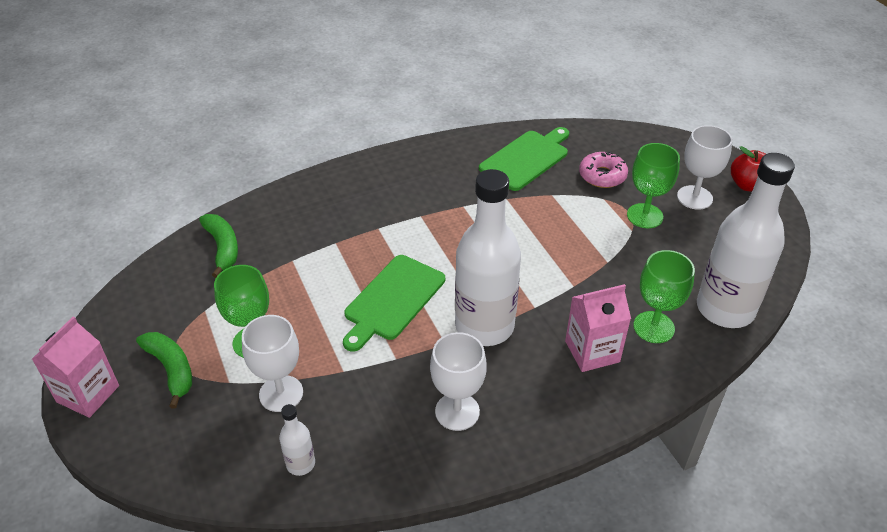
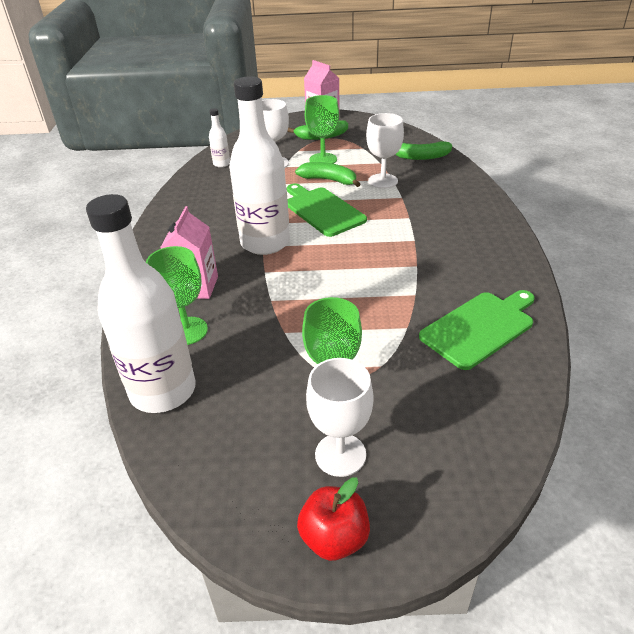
camera: 115 degrees right, 5 degrees down
(314, 317) = (329, 180): none -> green banana
(457, 411) = (204, 216): white goblet -> white goblet (383, 181)
(526, 159) = (480, 327): green cutting board -> green cutting board turned 105 degrees counterclockwise
(602, 176) = (423, 380): pink donut -> none

